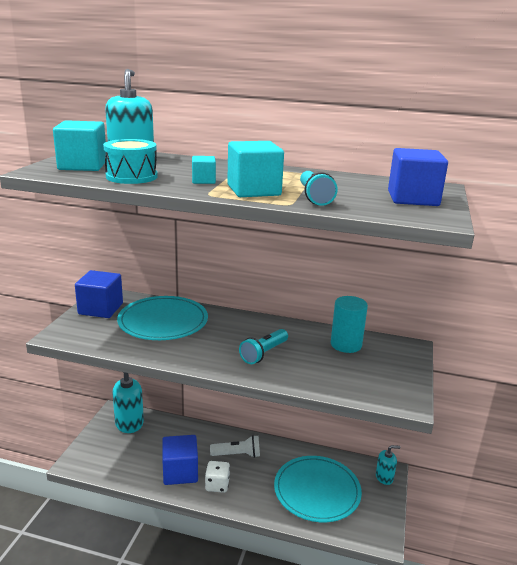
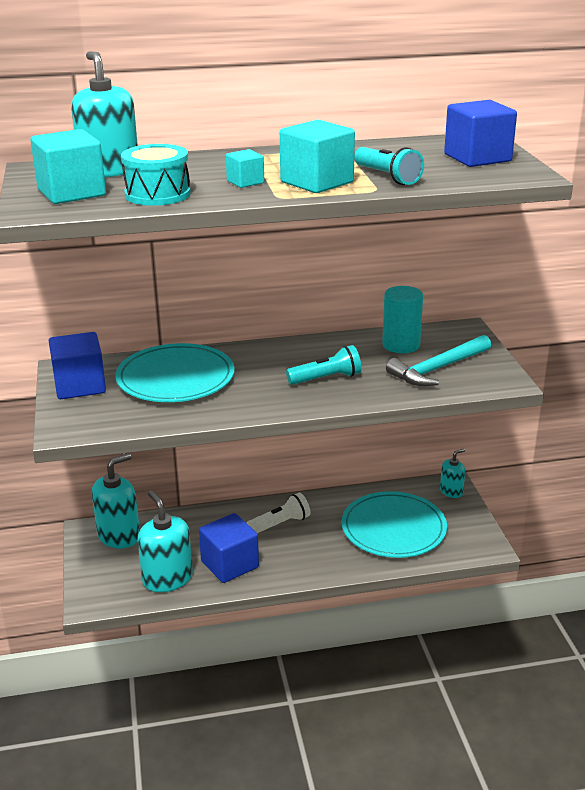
camera: 25 degrees left, 5 degrees up
(133, 466) = (167, 578): none -> turquoise soap dispenser
(217, 485) = (283, 561): white dice -> none
(264, 353) = (326, 378): turquoise flashlight -> turquoise flashlight turned 120 degrees counterclockwise
(357, 373) = (437, 369): none -> turquoise hammer

